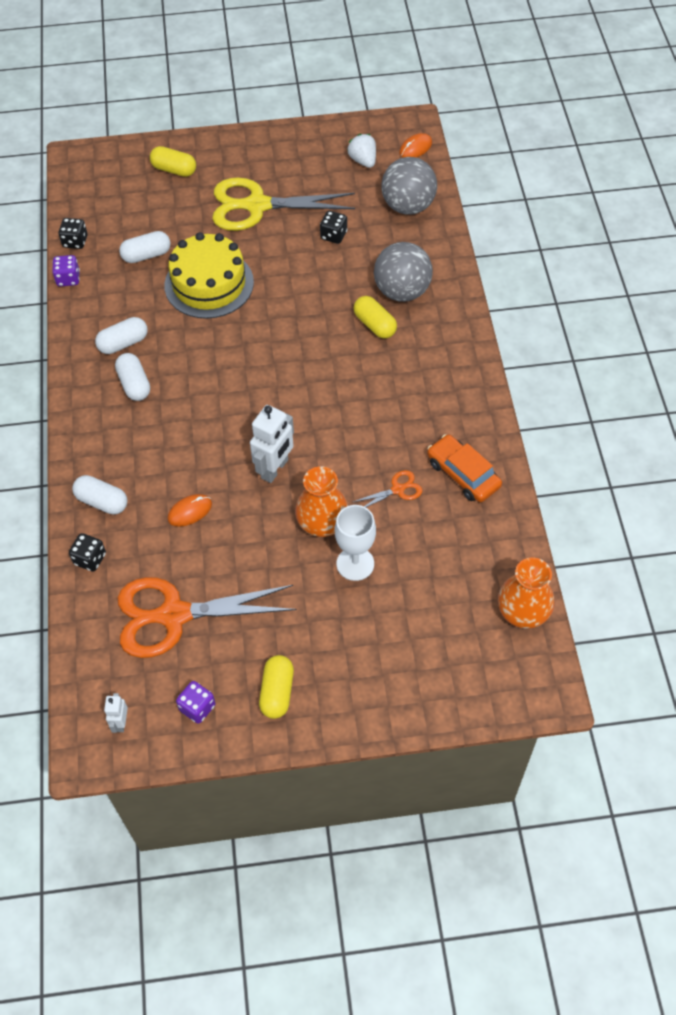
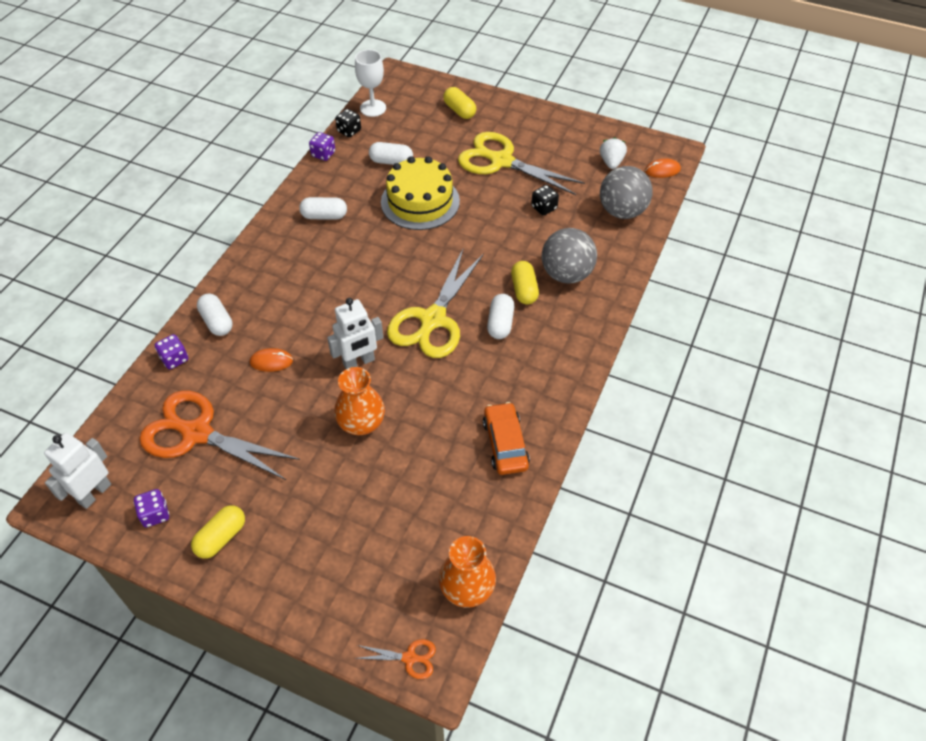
camera: 30 degrees right, 5 degrees down
(90, 559) = (174, 359): black dice -> purple dice
(121, 723) = (94, 493): white robot -> white robot, size x1.90
(134, 384) = (308, 249): white capsule -> white capsule (500, 323)
(312, 395) = (432, 320): none -> yellow scissors
(355, 564) = (361, 469): white goblet -> white goblet (373, 108)
(398, 489) = (442, 428): orange scissors -> orange scissors (410, 658)

